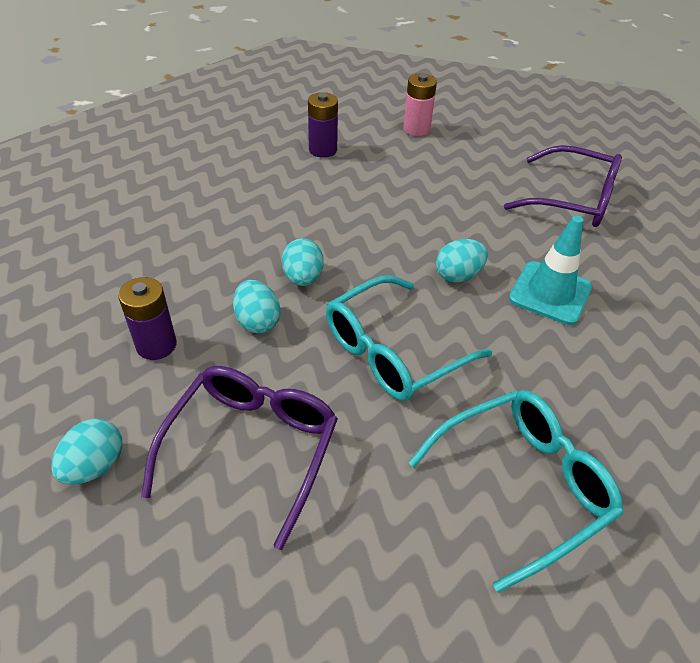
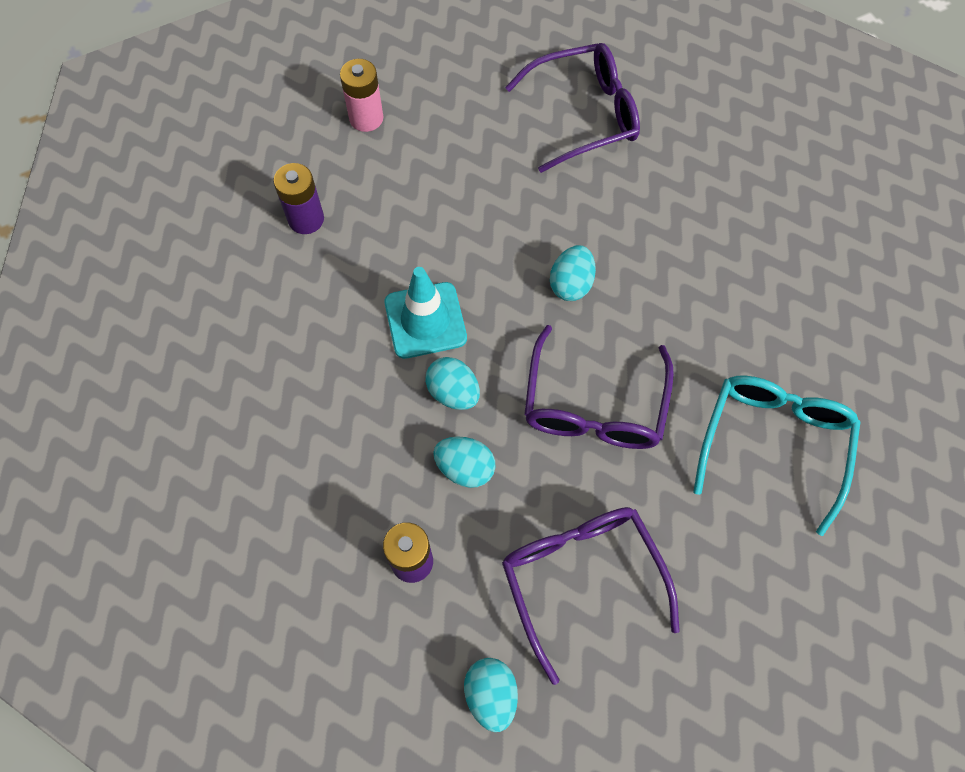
camera: 40 degrees left, 20 degrees up
(393, 351) = (594, 405): turquoise glasses -> purple glasses
(550, 293) = (653, 246): turquoise traffic cone -> turquoise traffic cone (425, 320)

